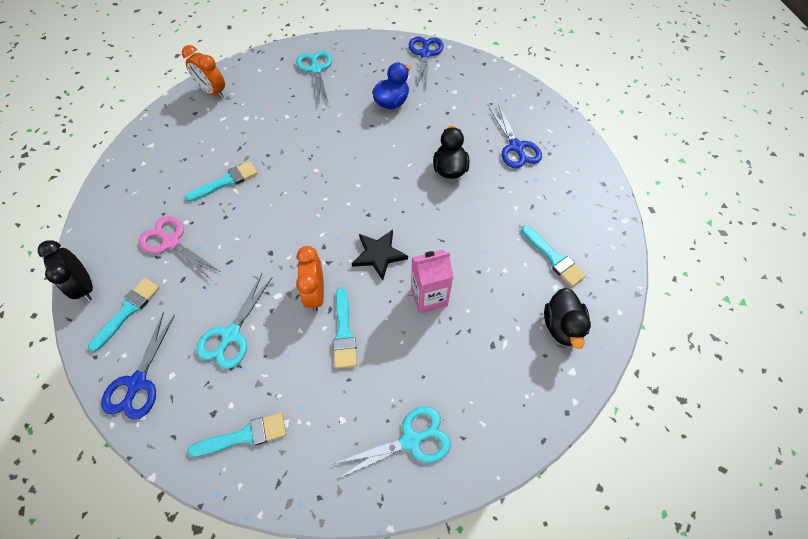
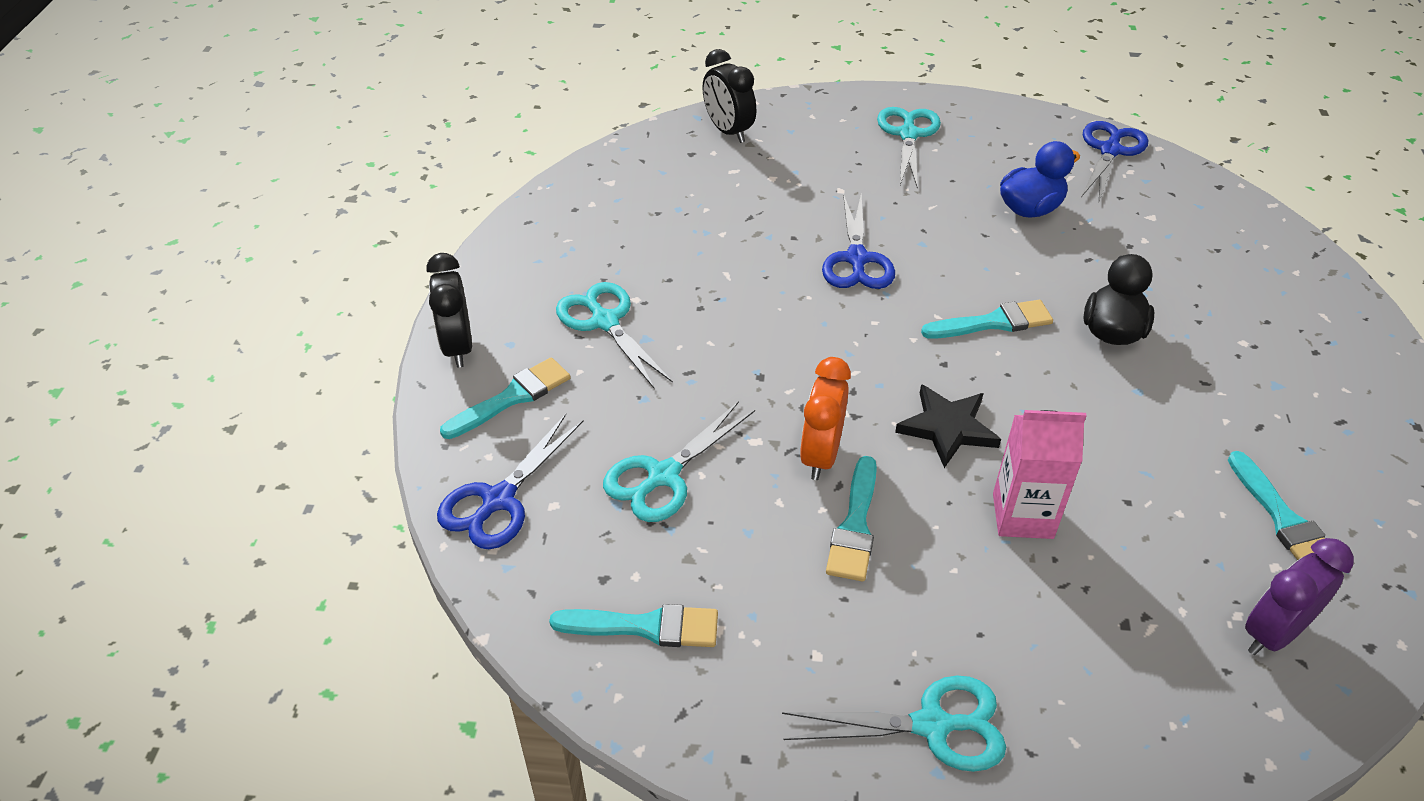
camera: 20 degrees right, 15 degrees down
(171, 242) = (605, 321): pink scissors -> turquoise scissors
(213, 92) = (728, 131): orange clock -> black clock
(226, 181) = (715, 259): turquoise brush -> turquoise brush (993, 322)
(516, 147) = (1250, 327): blue scissors -> blue scissors (857, 259)
(562, 326) = (1273, 633): black duck -> purple clock

